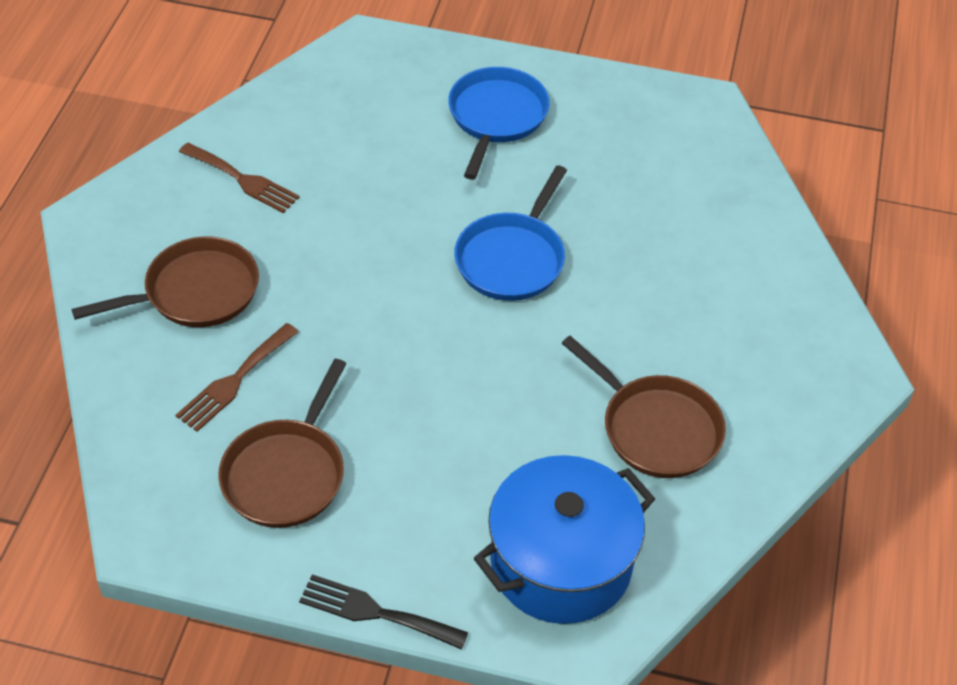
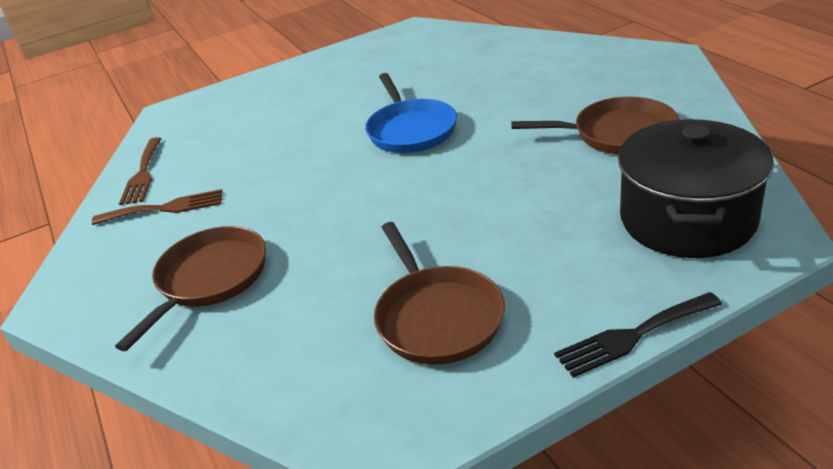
camera: 35 degrees left, 15 degrees down
(234, 380) = (314, 300): brown fork -> brown fork (143, 174)
(496, 117) = (303, 92): blue pan -> none
(561, 563) = (687, 219): blue pot -> black pot

